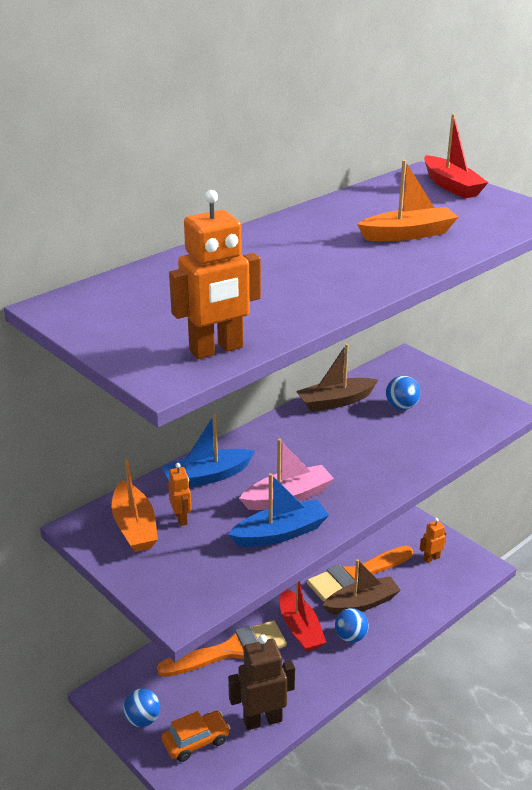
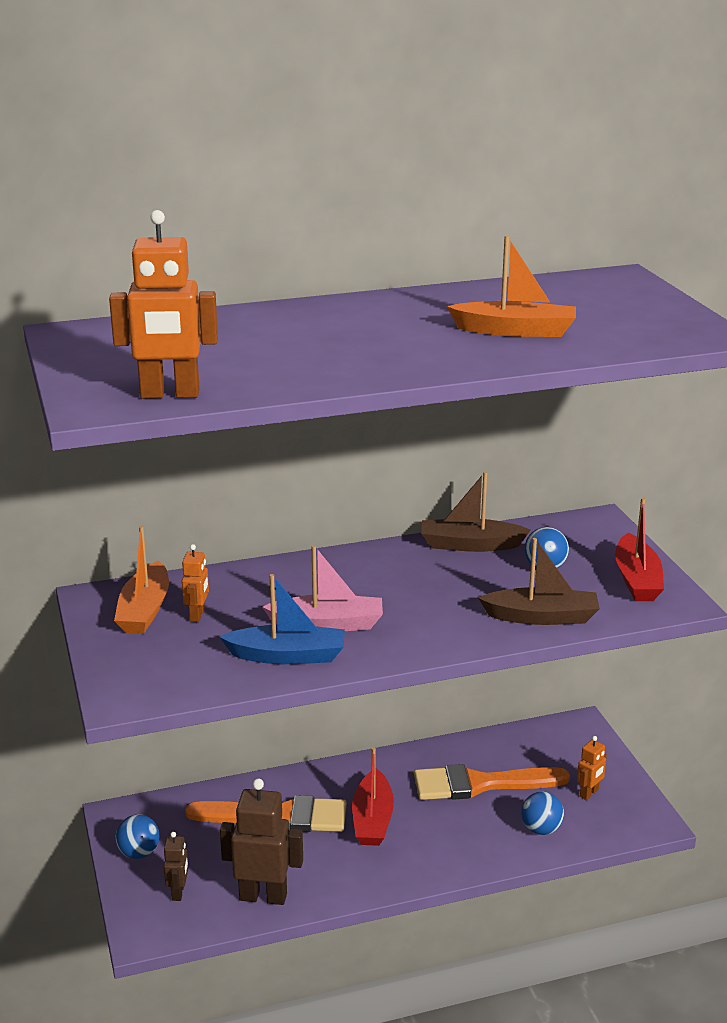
camera: 25 degrees right, 5 degrees down
(196, 741) = (178, 892): orange car -> brown robot
(207, 476) = (259, 583): blue boat -> none
(350, 637) = (425, 846): blue ball -> blue ball (541, 829)
(362, 603) = (465, 815): brown boat -> brown boat (542, 617)
(431, 558) = (589, 793): orange robot -> orange robot turned 135 degrees clockwise
(451, 186) = (637, 293): red boat -> red boat (637, 580)

